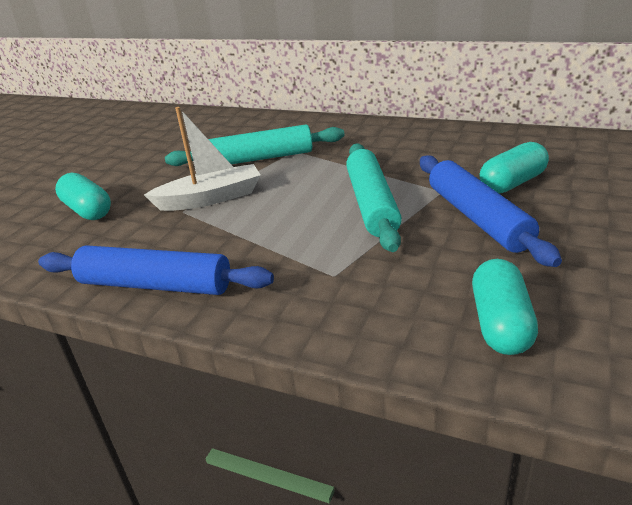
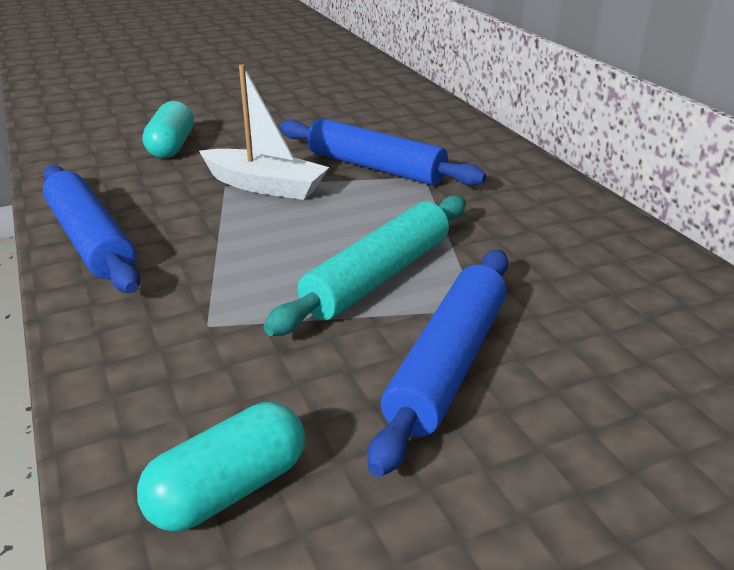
camera: 40 degrees right, 0 degrees up
(258, 159) = (375, 167): turquoise rolling pin -> blue rolling pin
(512, 183) = (577, 352): turquoise capsule -> none

